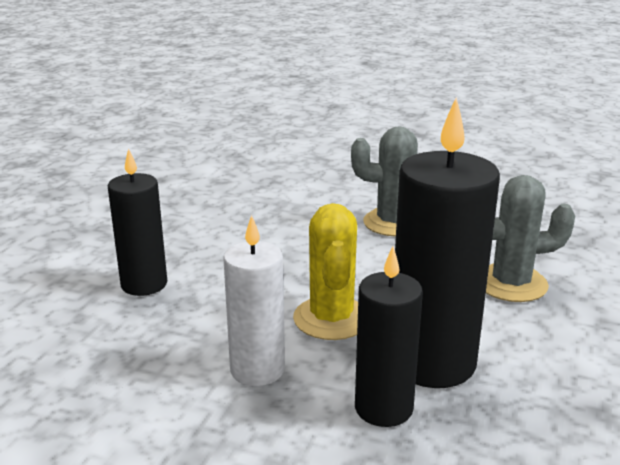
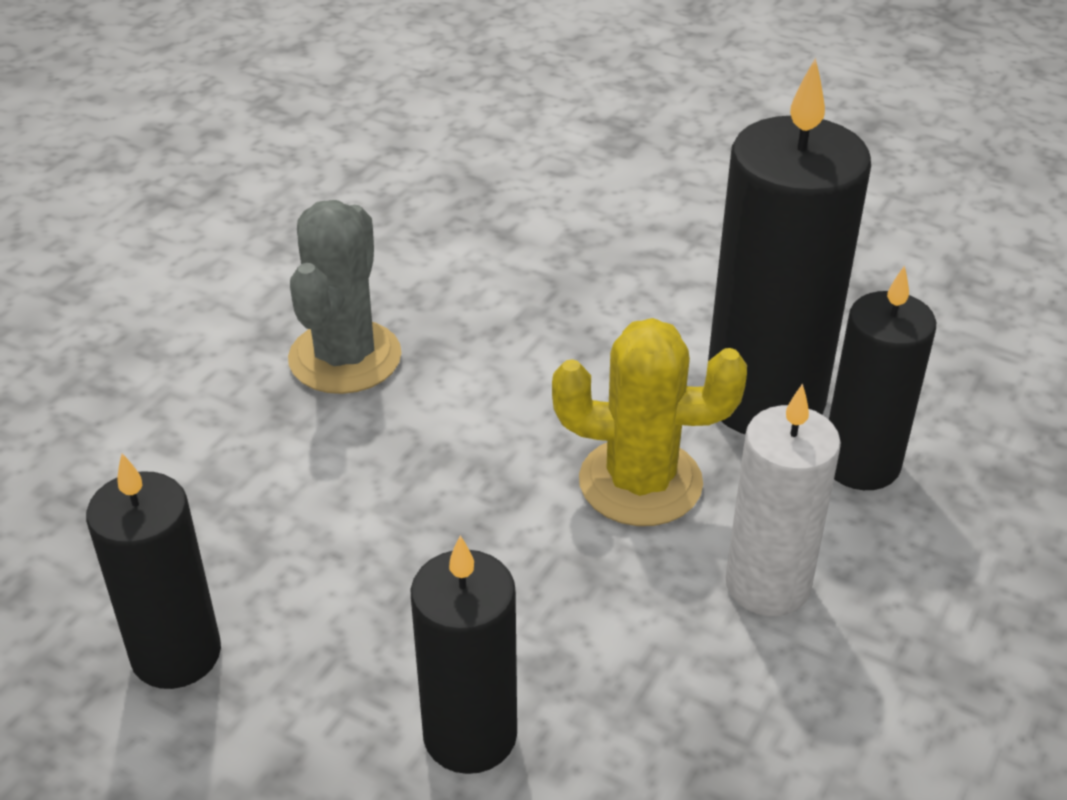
camera: 80 degrees left, 15 degrees up
(188, 214) = (176, 654): none -> black candle
(511, 284) = (580, 281): grey cactus -> none

